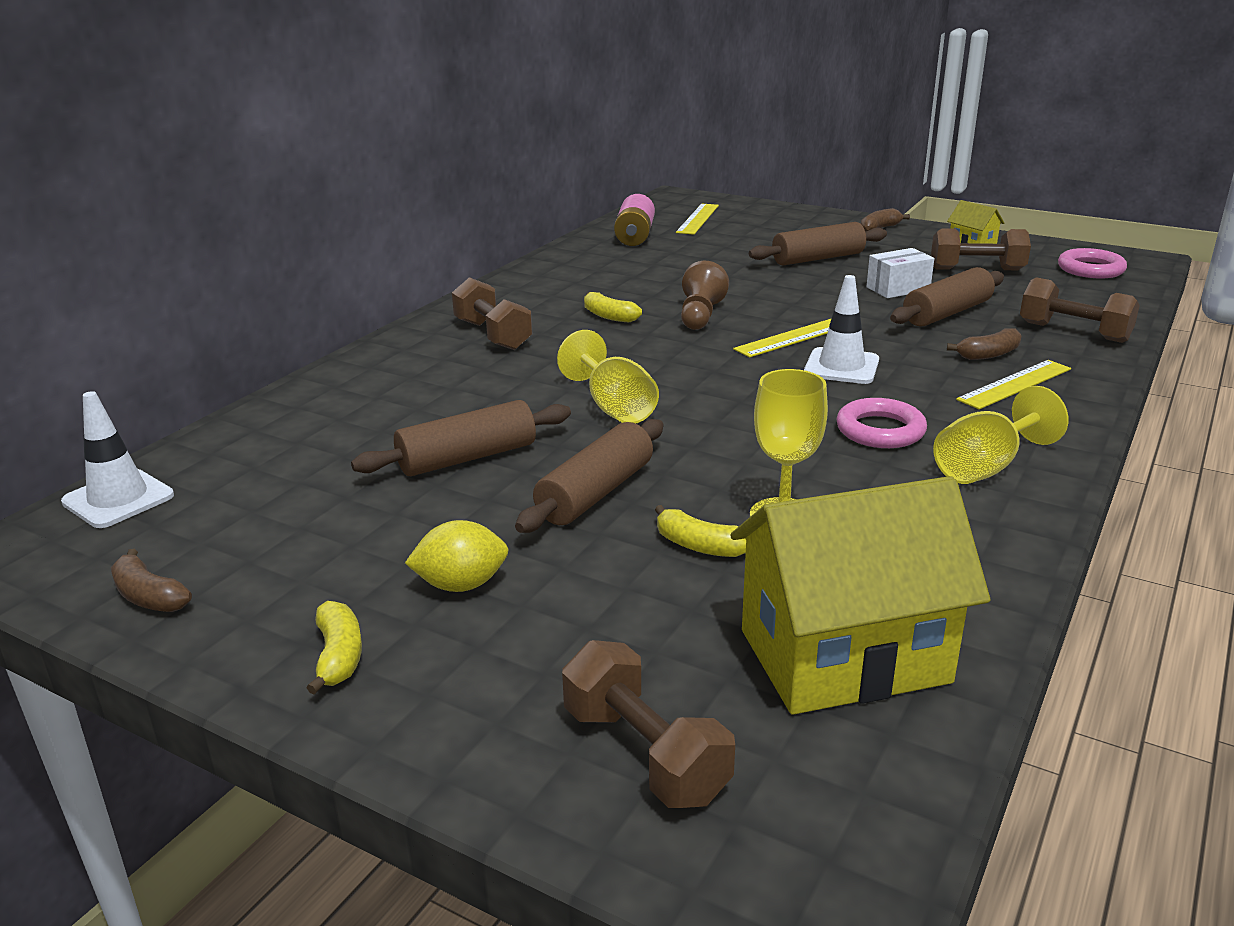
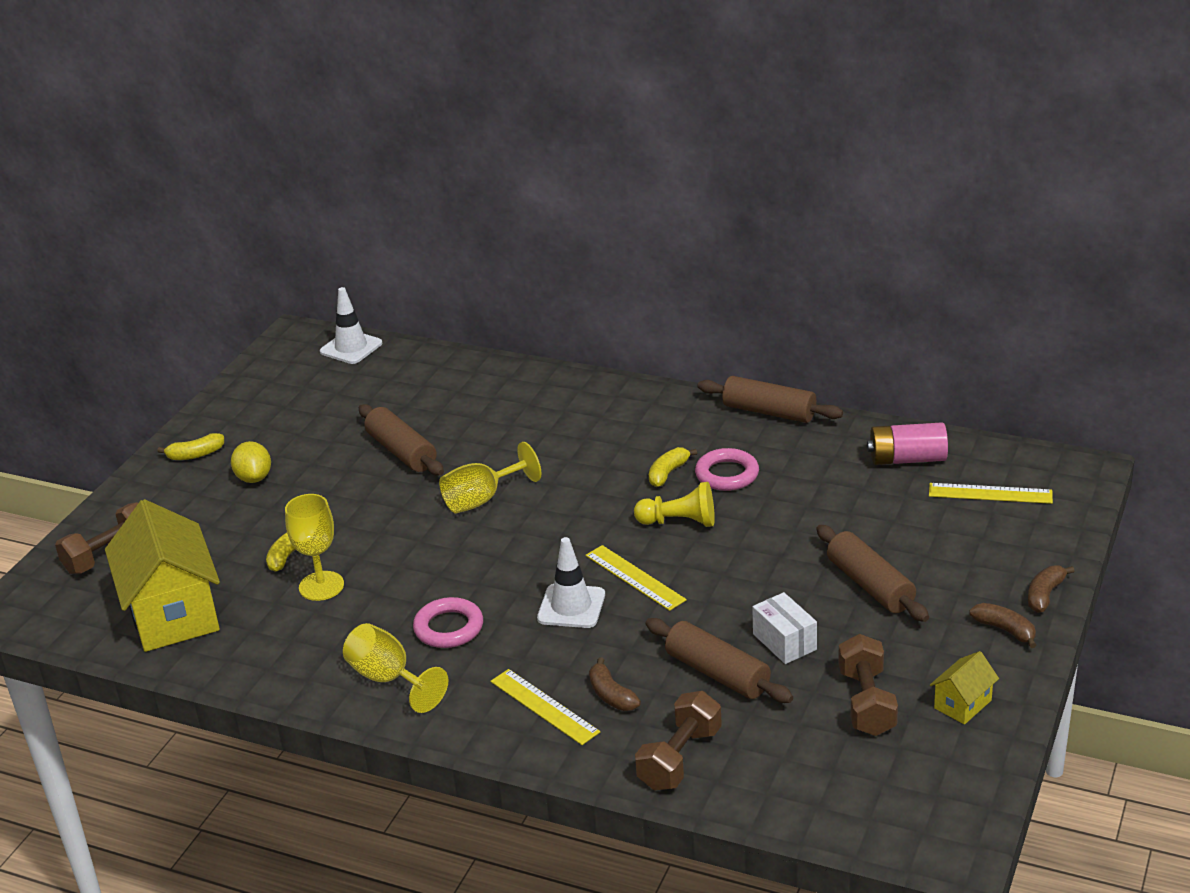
camera: 85 degrees right, 5 degrees up
(149, 596) = (252, 388): brown banana -> brown banana (1044, 595)
(493, 335) = (614, 423): brown dumbbell -> none
(595, 493) = (354, 508): brown rolling pin -> brown rolling pin (769, 412)
(700, 315) = (679, 522): brown pawn -> yellow pawn
(1090, 269) = (896, 797): pink ring -> pink ring (727, 474)

